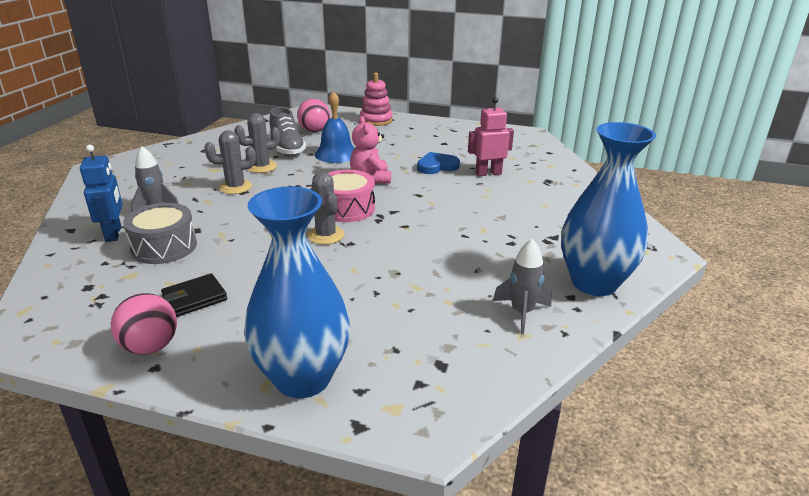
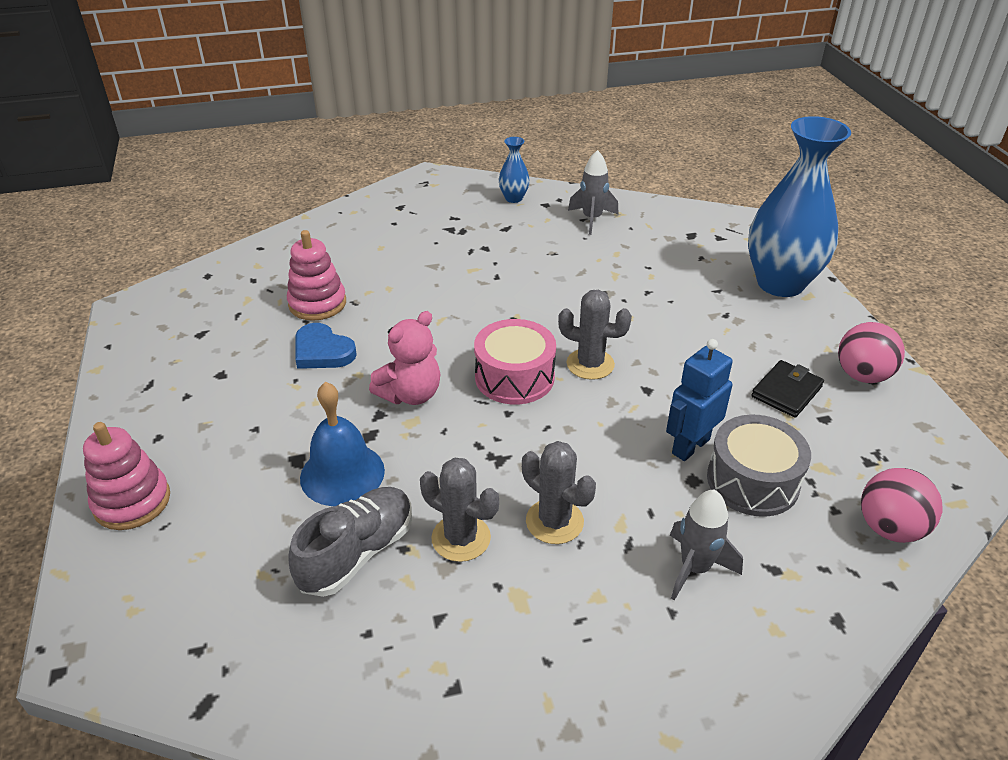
camera: 120 degrees left, 10 degrees up
(114, 234) = (789, 557): blue robot -> blue robot (690, 446)
(194, 298) = (786, 392): black wallet -> black wallet turned 75 degrees counterclockwise
(314, 131) = (240, 565): pink ball -> pink ball (889, 528)
(326, 235) = (590, 364): grey cactus -> grey cactus turned 75 degrees clockwise
(488, 173) = (317, 303): pink robot -> pink stacking toy
(594, 283) = (513, 198): blue vase -> blue vase, size x0.43

